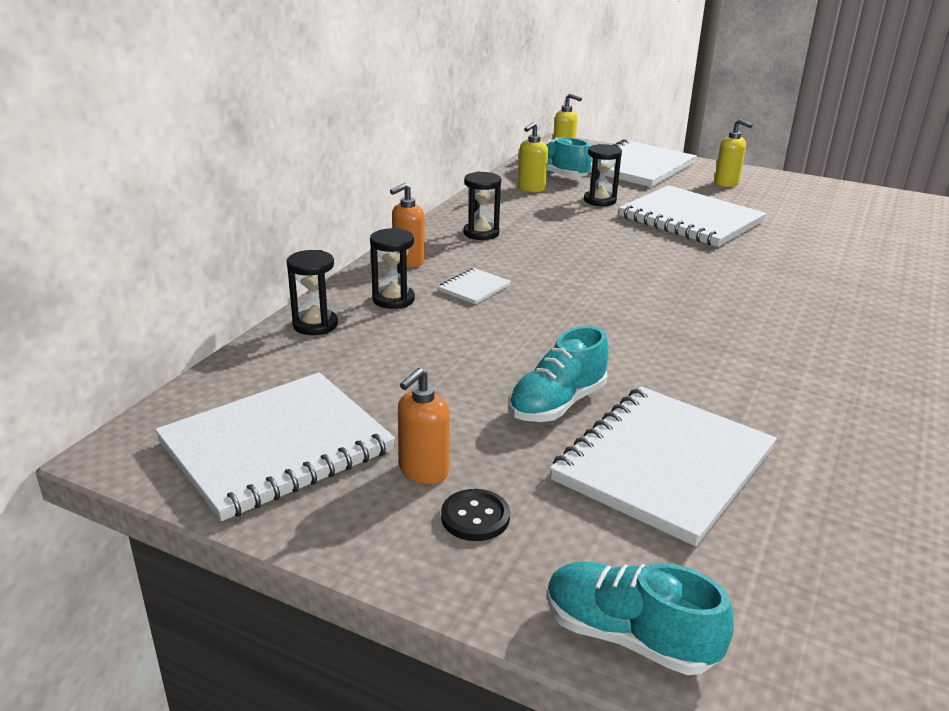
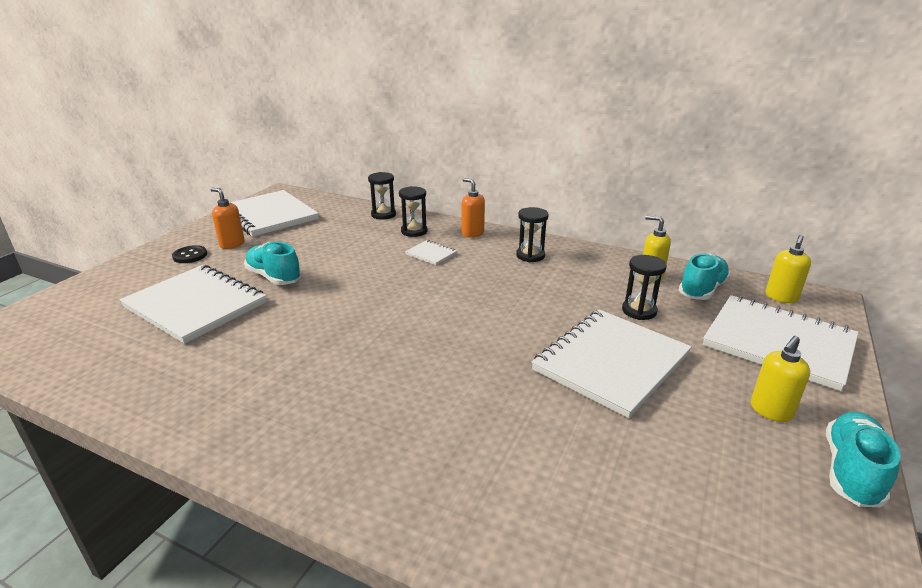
camera: 90 degrees right, 0 degrees up
(628, 637) = (87, 286): turquoise shoe -> turquoise shoe (851, 471)

